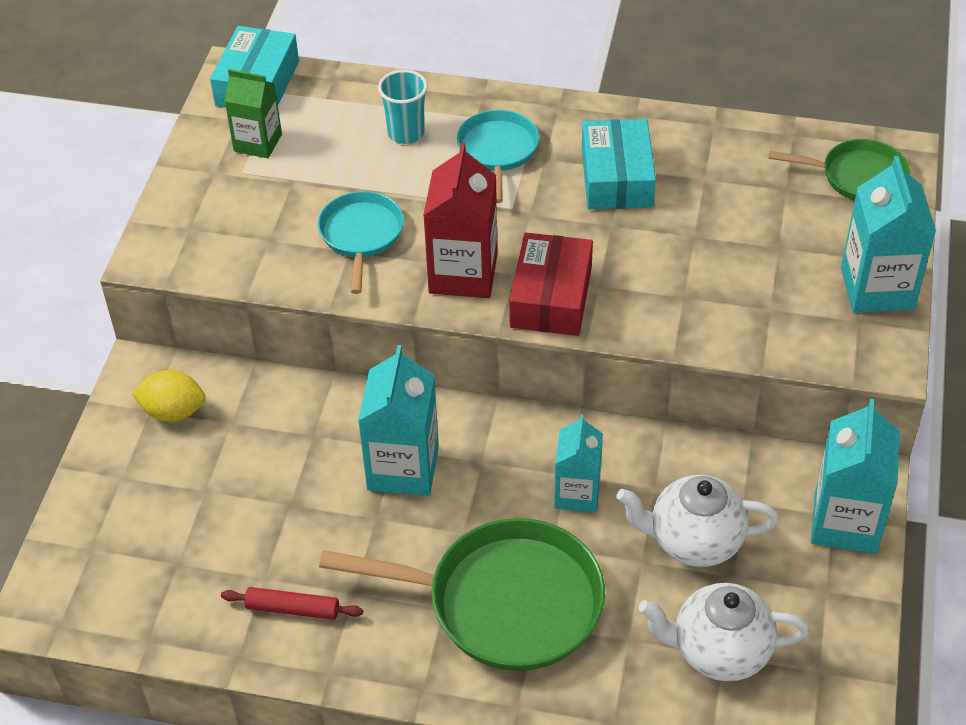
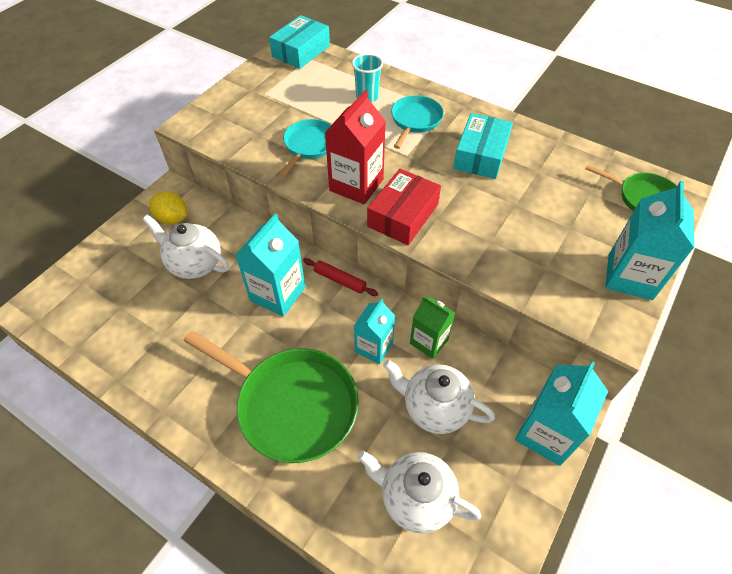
camera: 20 degrees right, 5 degrees up
(253, 467) = (195, 264): none -> white teapot
(258, 143) = (282, 81): green carton -> green carton (429, 341)
(292, 609) = (165, 360): red rolling pin -> red rolling pin (340, 280)

